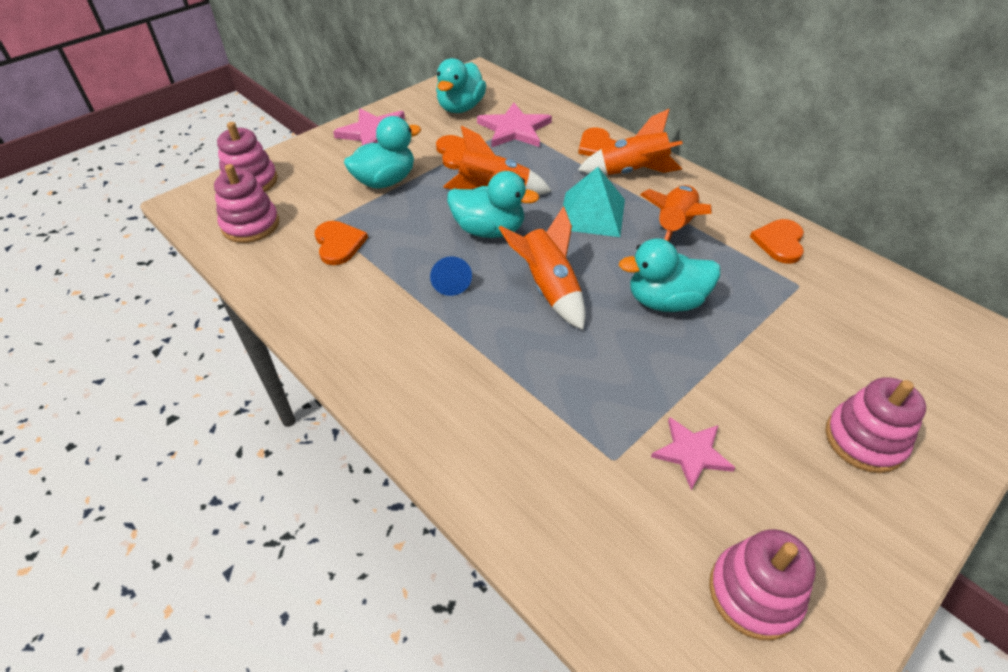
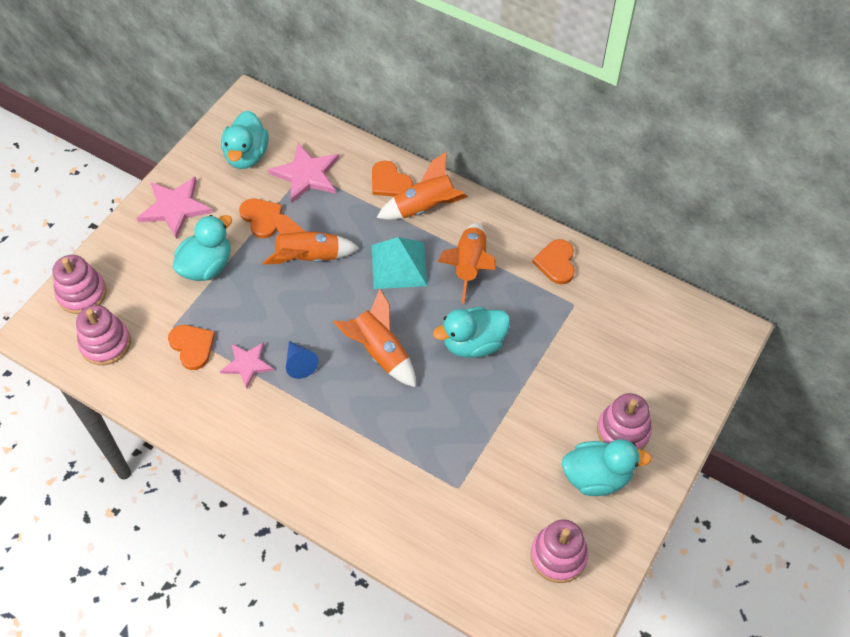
camera: 15 degrees left, 10 degrees up
(489, 230) = (316, 303): turquoise duck -> turquoise duck (596, 477)
(691, 453) = (509, 469): pink star -> pink star (247, 364)

